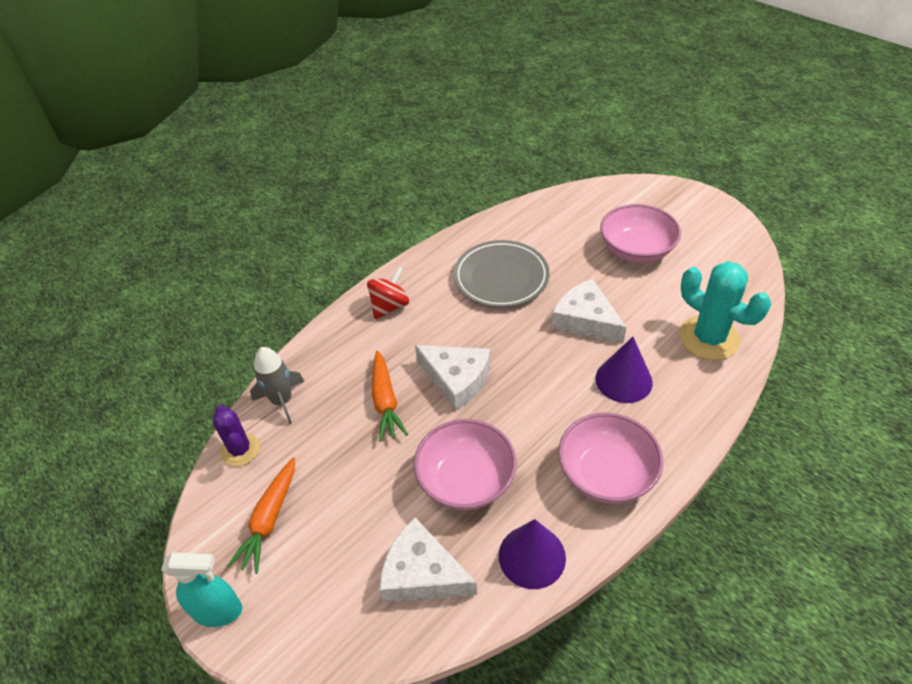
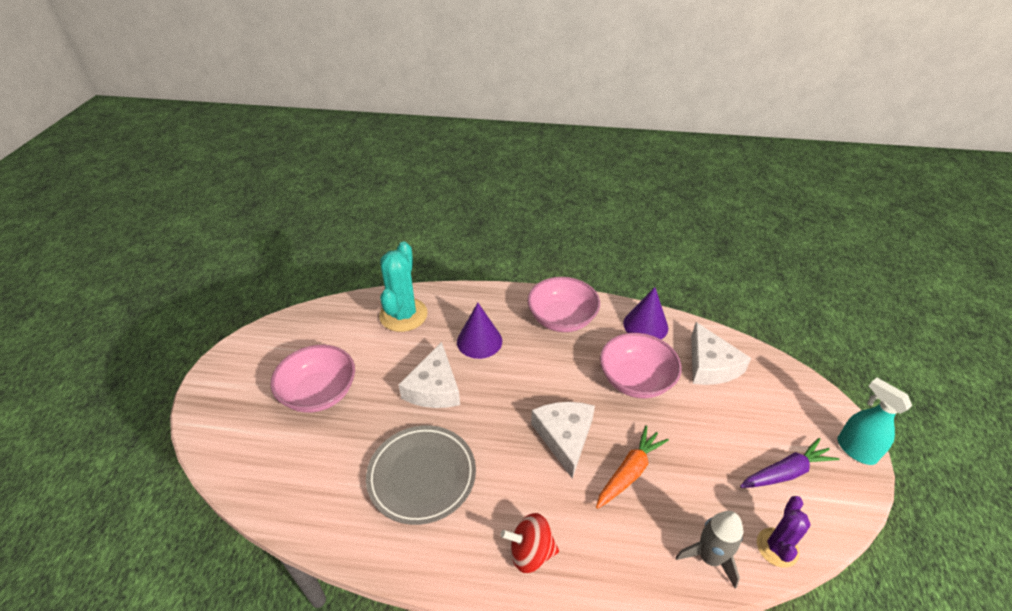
camera: 130 degrees left, 5 degrees down
(269, 519) = (785, 472): orange carrot -> purple carrot

